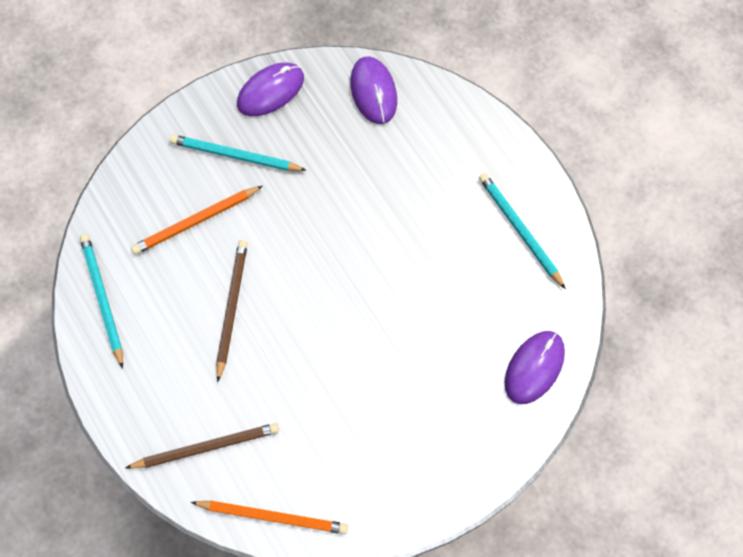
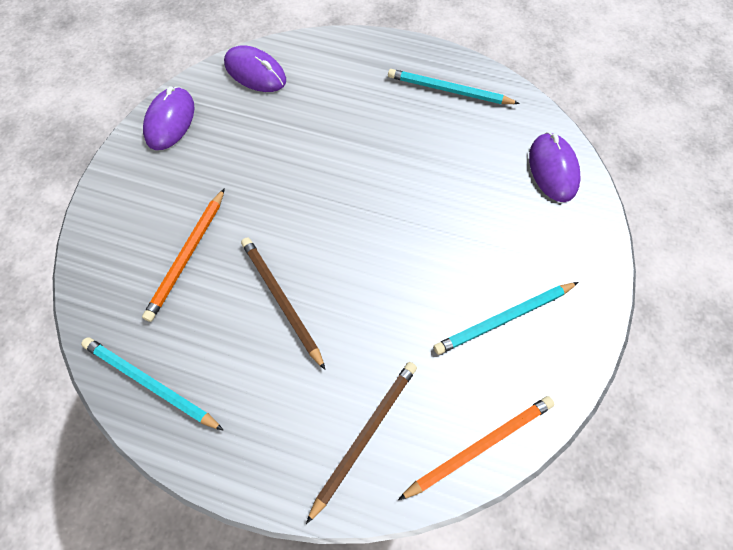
camera: 40 degrees left, 5 degrees down
(235, 156) = (180, 184): turquoise pencil -> turquoise pencil (504, 319)

